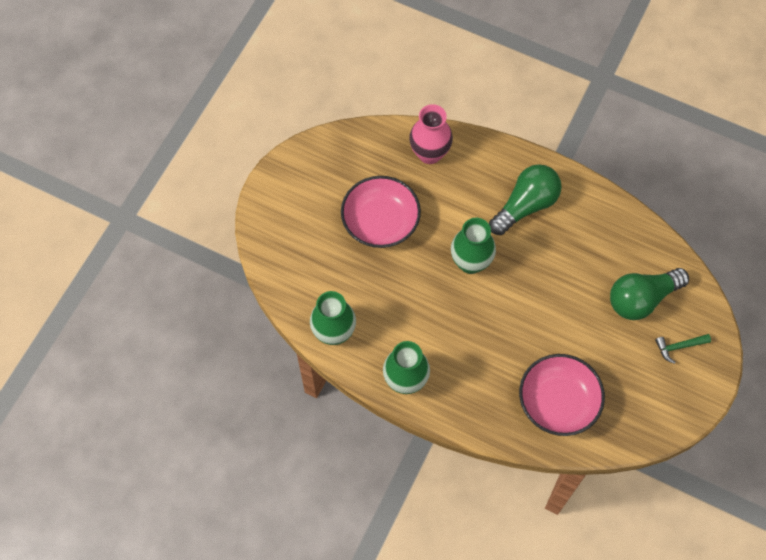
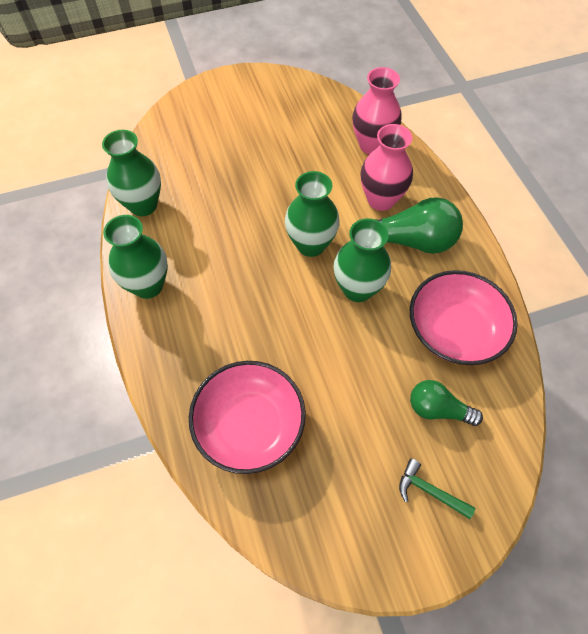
camera: 45 degrees right, 5 degrees down
(380, 222) = (275, 160): pink bowl -> pink bowl (454, 330)
(478, 192) = (381, 200): none -> pink vase
(528, 267) = (357, 289): none -> green vase
(641, 299) = (438, 409): green light bulb -> green light bulb, size x0.61

